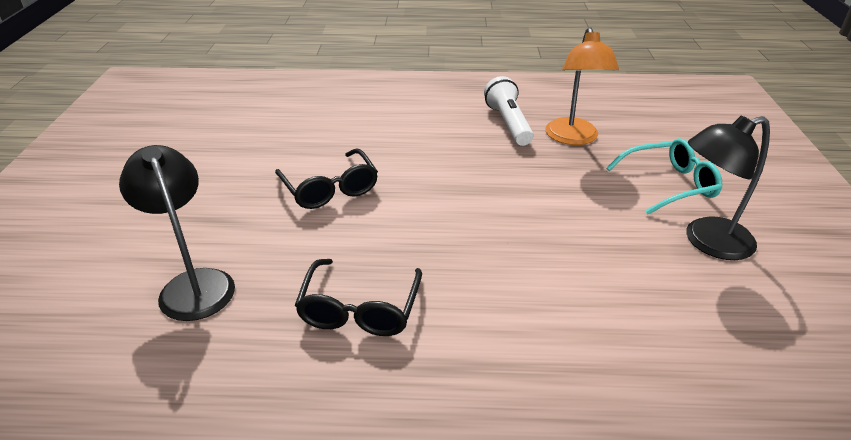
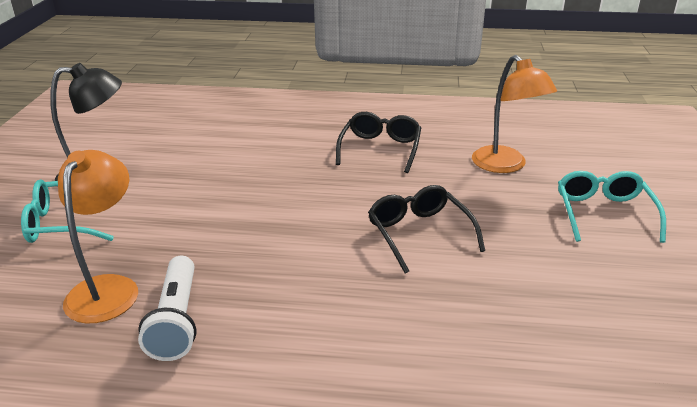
camera: 175 degrees left, 5 degrees down
(131, 218) = (604, 213): none -> turquoise glasses
(193, 284) = (505, 166): black lamp -> orange lamp

